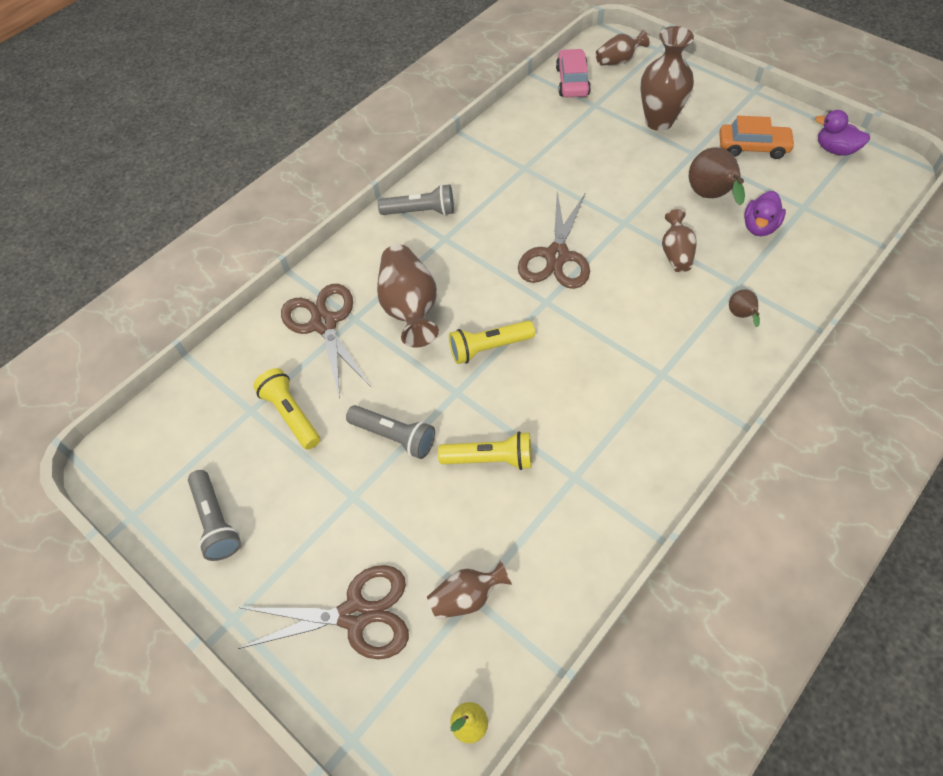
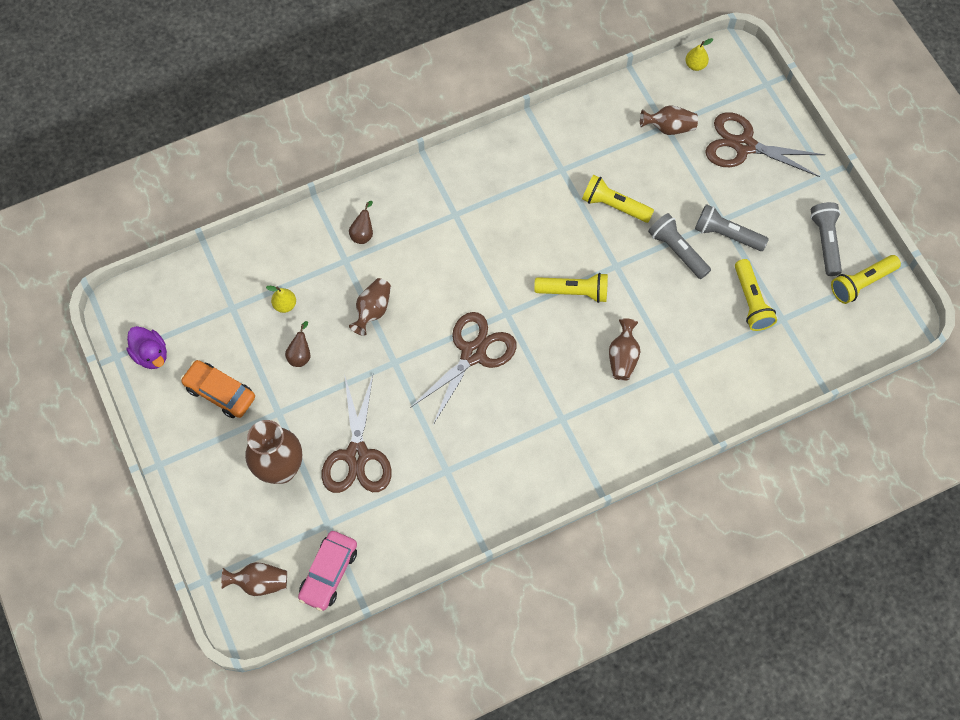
camera: 160 degrees left, 10 degrees up
(163, 488) = (861, 283): none -> yellow flashlight
(324, 324) = (701, 374): brown scissors -> brown scissors (357, 455)
(410, 308) = (622, 357): brown vase -> brown vase, size x0.59
(420, 212) = (571, 461): grey flashlight -> grey flashlight (727, 234)
(711, 196) = (300, 355): brown pear -> brown pear, size x0.52
(759, 227) = (285, 305): purple duck -> yellow pear

